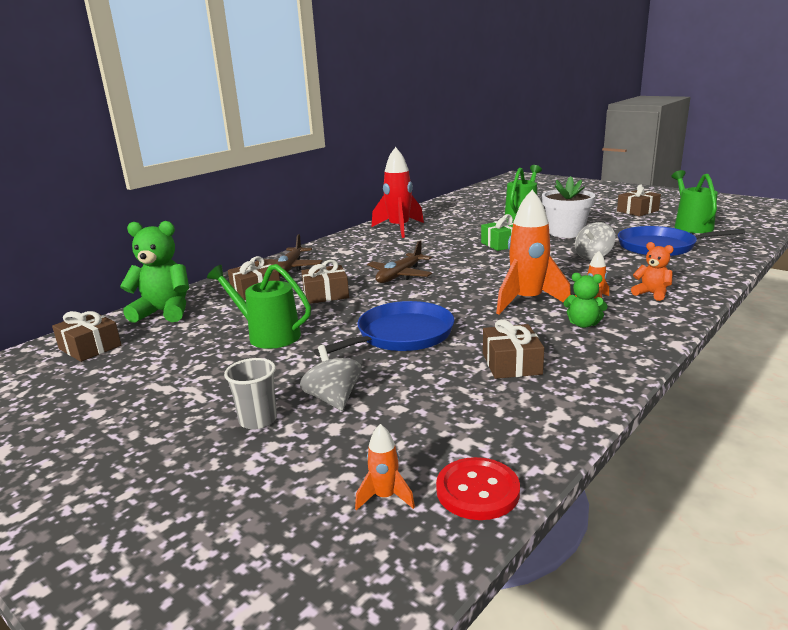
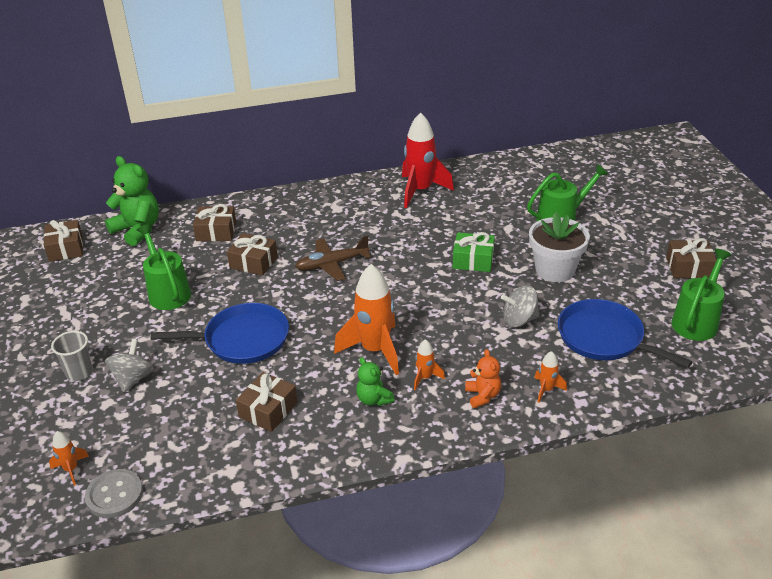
camera: 35 degrees right, 15 degrees up
(289, 268) = (269, 212): brown plane -> none
(477, 491) = (114, 495): red button -> grey button
(682, 277) = (546, 390): none -> orange rocket

